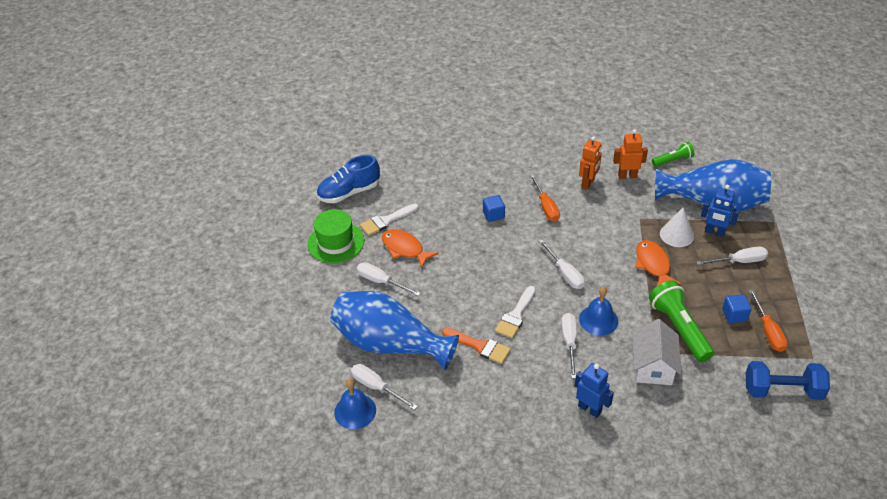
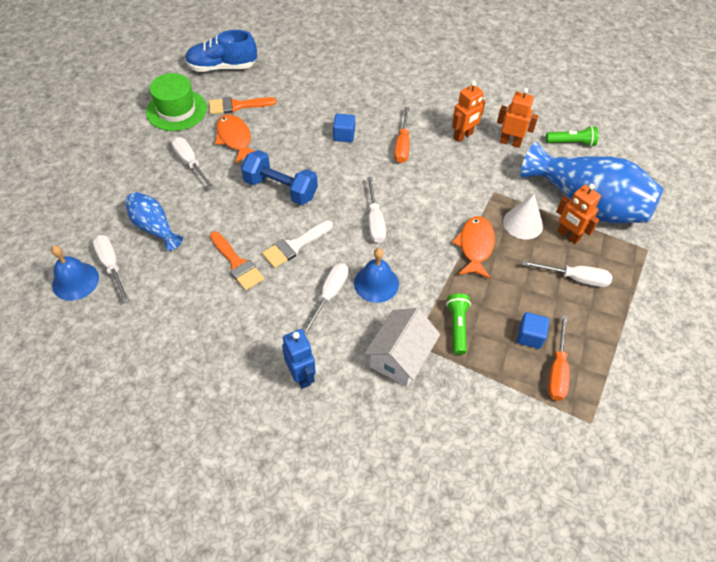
camera: 20 degrees right, 10 degrees up
(386, 221) = (237, 106): white brush -> orange brush
(390, 344) = (154, 227): blue vase -> blue vase, size x0.51
(679, 328) = (457, 327): green flashlight -> green flashlight, size x0.59
(714, 232) = (568, 235): blue robot -> orange robot
(782, 390) = (529, 446): blue dumbbell -> blue dumbbell (281, 189)

